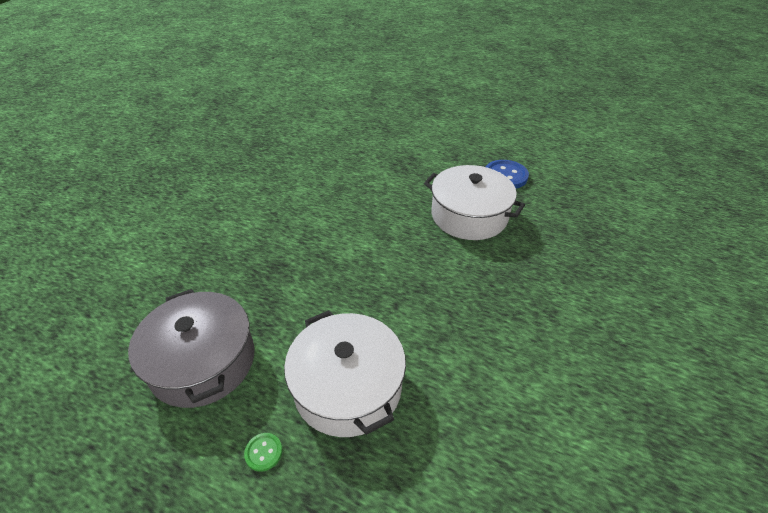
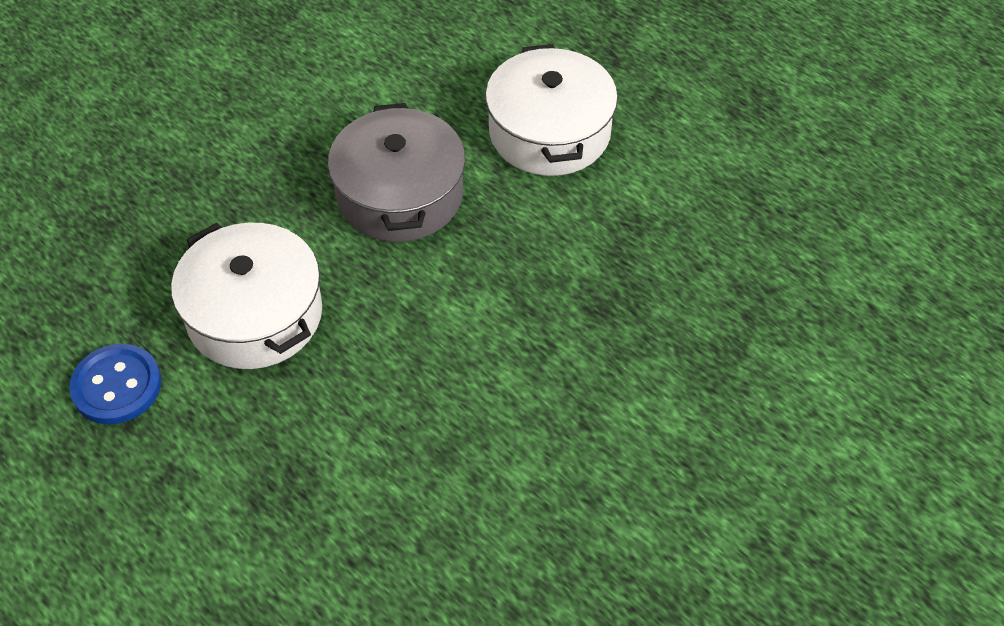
camera: 160 degrees left, 10 degrees up
(203, 361) = (710, 201): grey pot -> grey pot (400, 195)
(263, 452) = (649, 102): green button -> none

